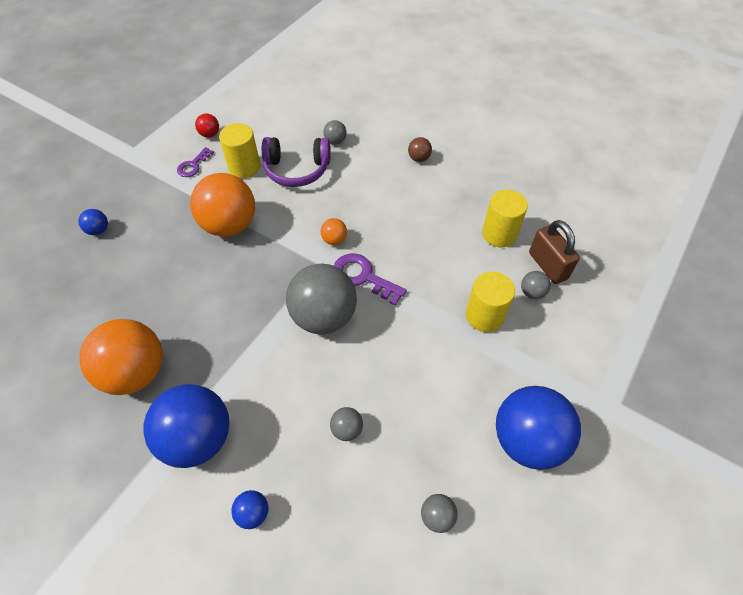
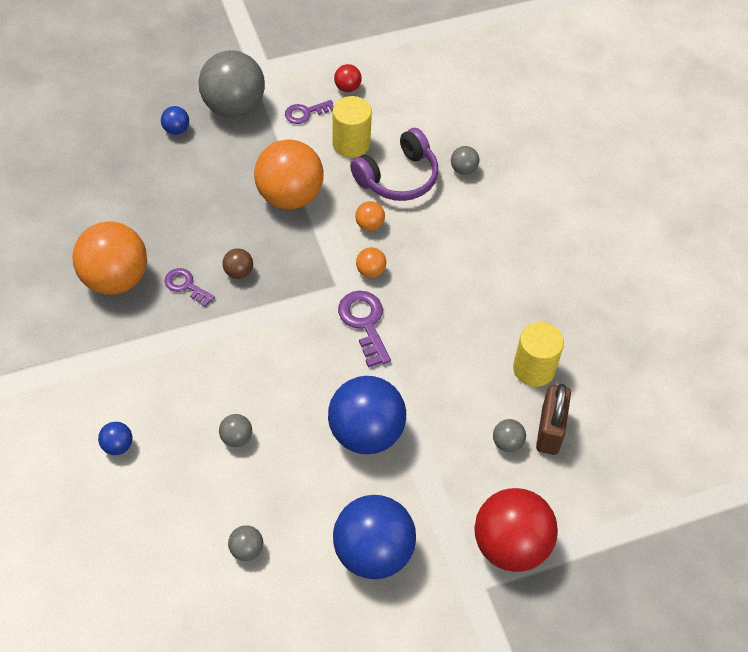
camera: 35 degrees right, 0 degrees up
(198, 438) = (121, 363): blue ball -> blue ball (366, 433)
(203, 338) = (186, 286): none -> purple key
(297, 170) = (398, 177): purple headphones -> purple headphones turned 75 degrees counterclockwise
(305, 210) = (369, 225): none -> orange ball
(324, 317) = (299, 335): grey ball -> grey ball (233, 107)
(419, 158) = (531, 240): brown ball -> brown ball (238, 272)
(484, 316) = (440, 432): yellow cylinder -> none
(604, 360) = (510, 545): none -> red ball

